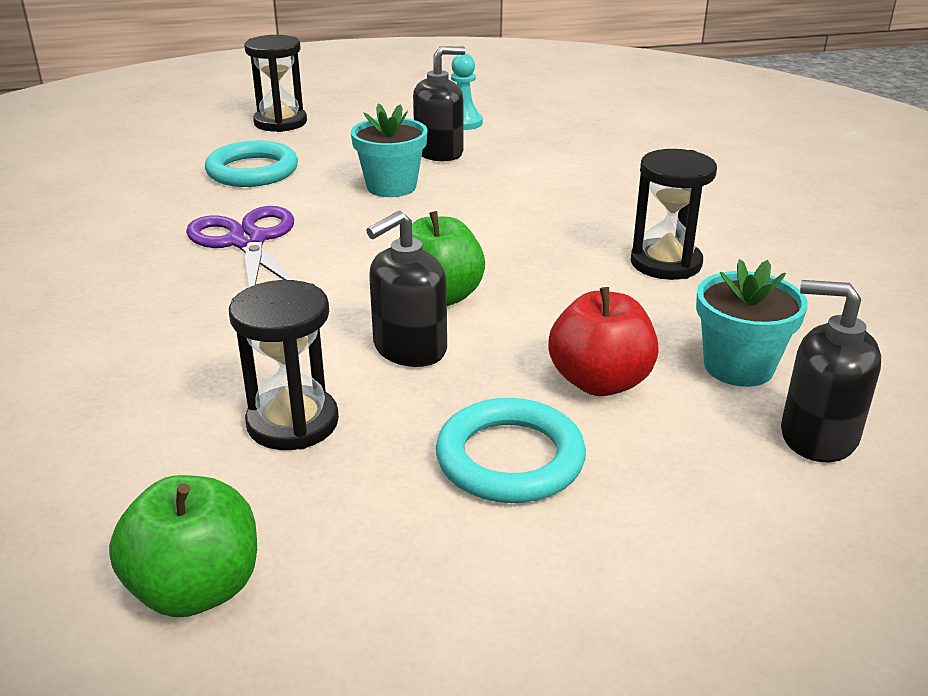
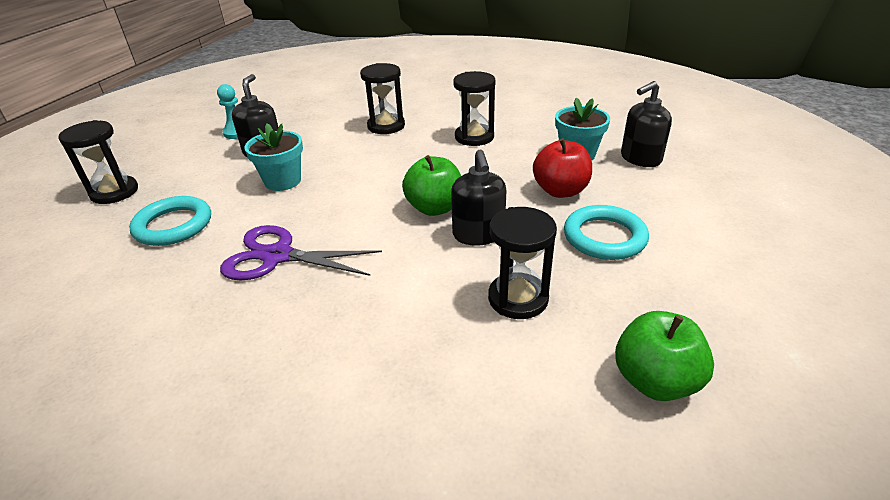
camera: 55 degrees left, 5 degrees up
(603, 194) = (386, 126): none -> black hourglass

